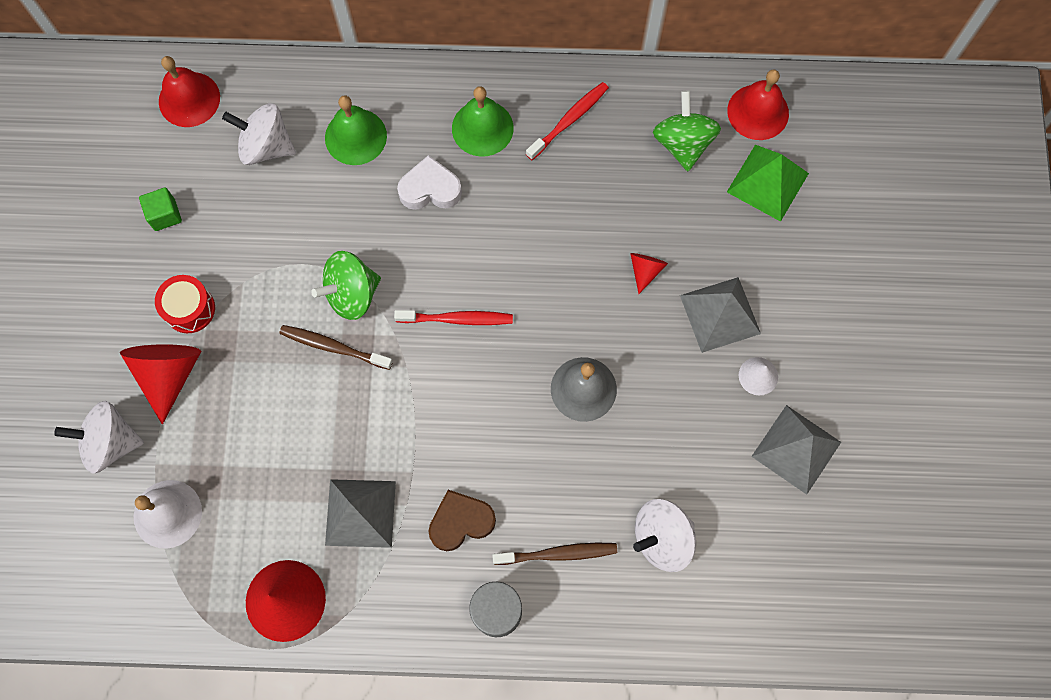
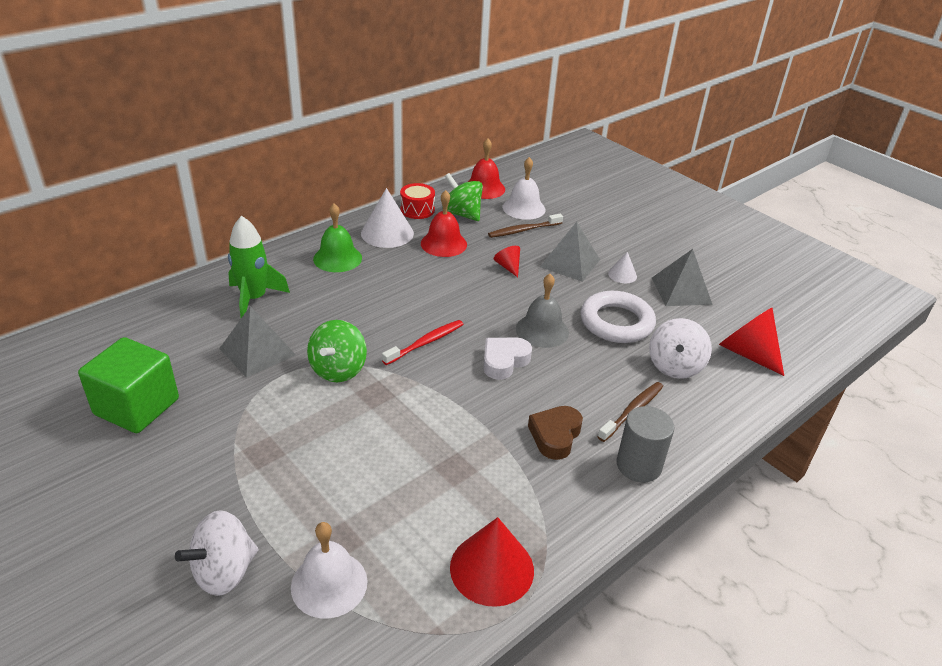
camera: 45 degrees left, 35 degrees down
(165, 215) = (137, 407): green cube -> green cube, size x2.15
(169, 374) = (236, 494): red cone -> red cone (747, 353)
(189, 99) = (97, 339): red bell -> red bell (443, 244)
(189, 309) = (214, 446): red drum -> red drum (417, 210)
(266, 146) = (189, 333): white spinning top -> none
(333, 347) = (356, 402): brown toothbrush -> brown toothbrush (523, 230)
(355, 136) = (254, 299): green bell -> green rocket
(360, 513) = (483, 476): grey pyramid -> grey pyramid (257, 351)
(430, 189) = (335, 297): white heart -> white heart (504, 361)
(569, 120) = (387, 233): red toothbrush -> white cone
(671, 437) = (616, 322): none -> white ring
(767, 182) = (524, 208): green pyramid -> white bell

